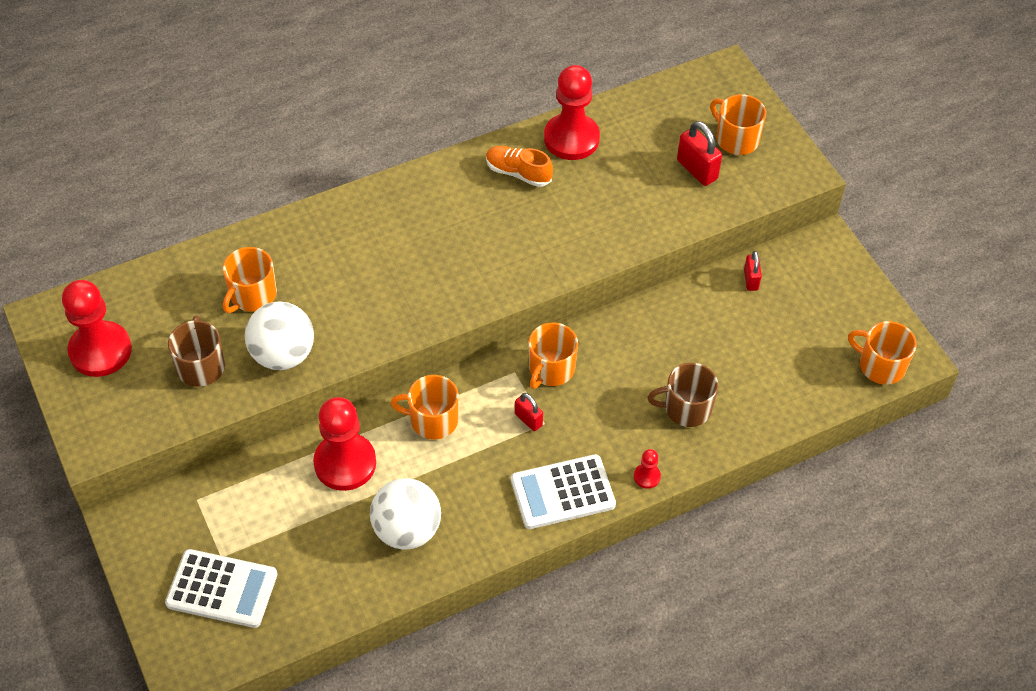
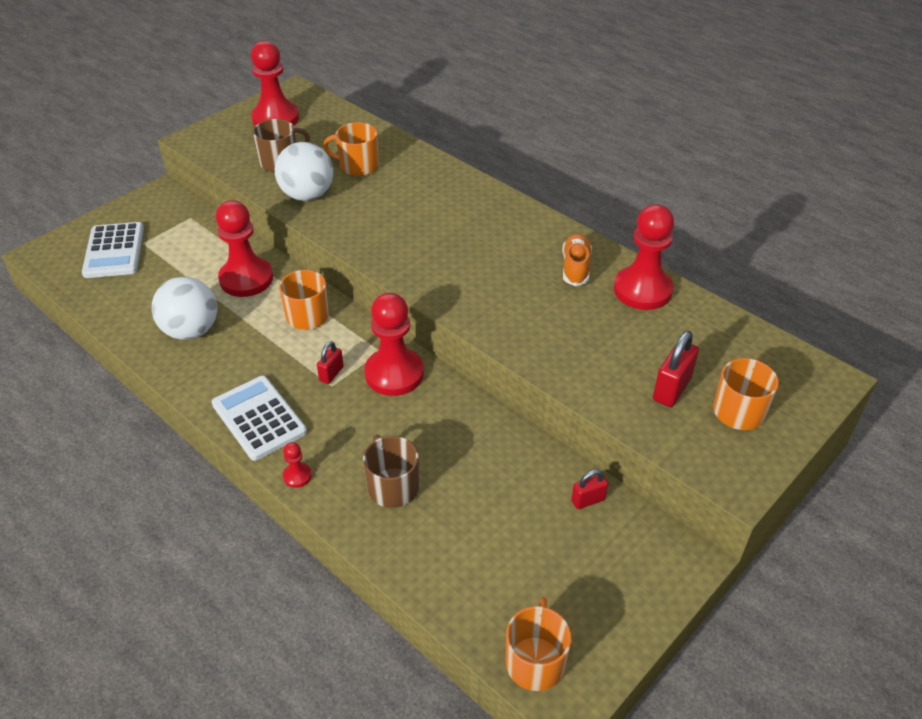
camera: 70 degrees right, 10 degrees down
(551, 369) = (394, 374): orange mug -> red pawn

